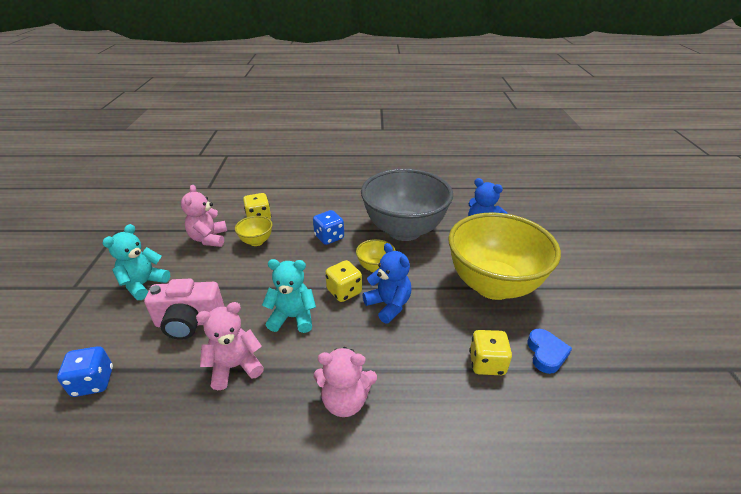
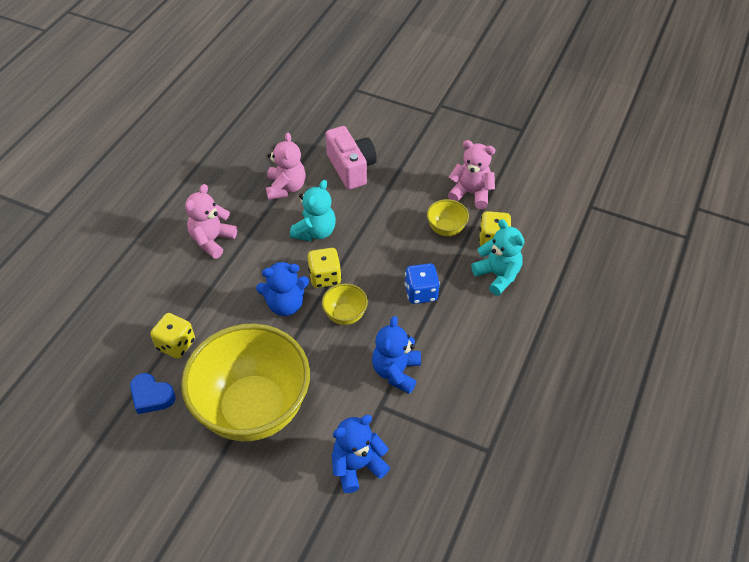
camera: 115 degrees right, 15 degrees up
(93, 382) = (322, 118): blue dice -> none
(144, 284) = (419, 145): turquoise teddy bear -> turquoise teddy bear (497, 275)
(189, 322) = (351, 168): pink camera -> pink camera turned 135 degrees clockwise
(404, 230) = (396, 371): grey bowl -> blue teddy bear

